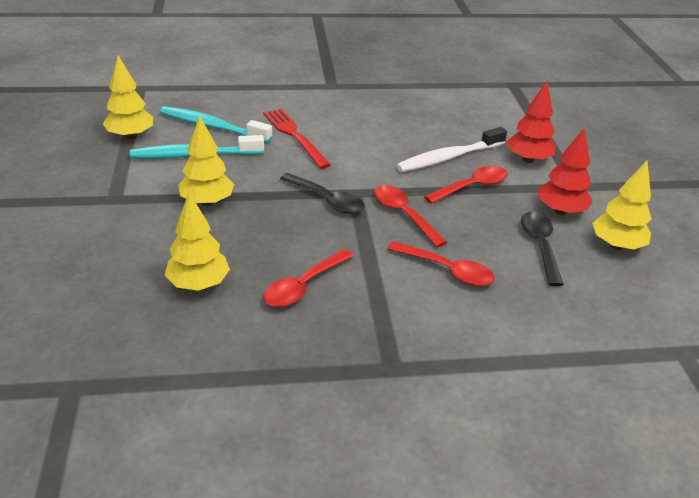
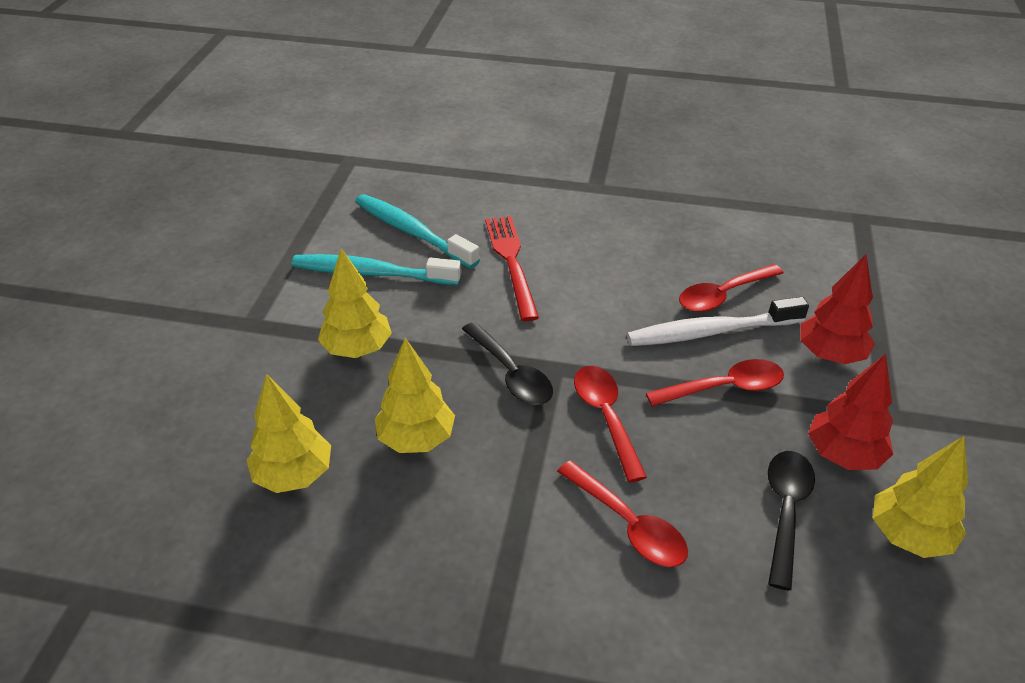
camera: 20 degrees right, 5 degrees up
(131, 136) = (308, 232): yellow tree -> yellow tree (416, 439)
(303, 286) = (422, 507): red spoon -> red spoon (723, 295)

